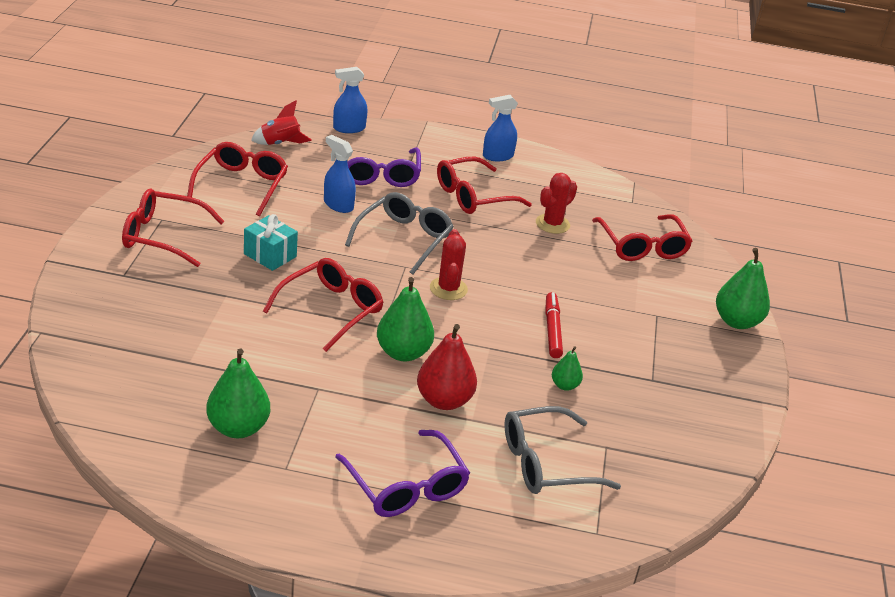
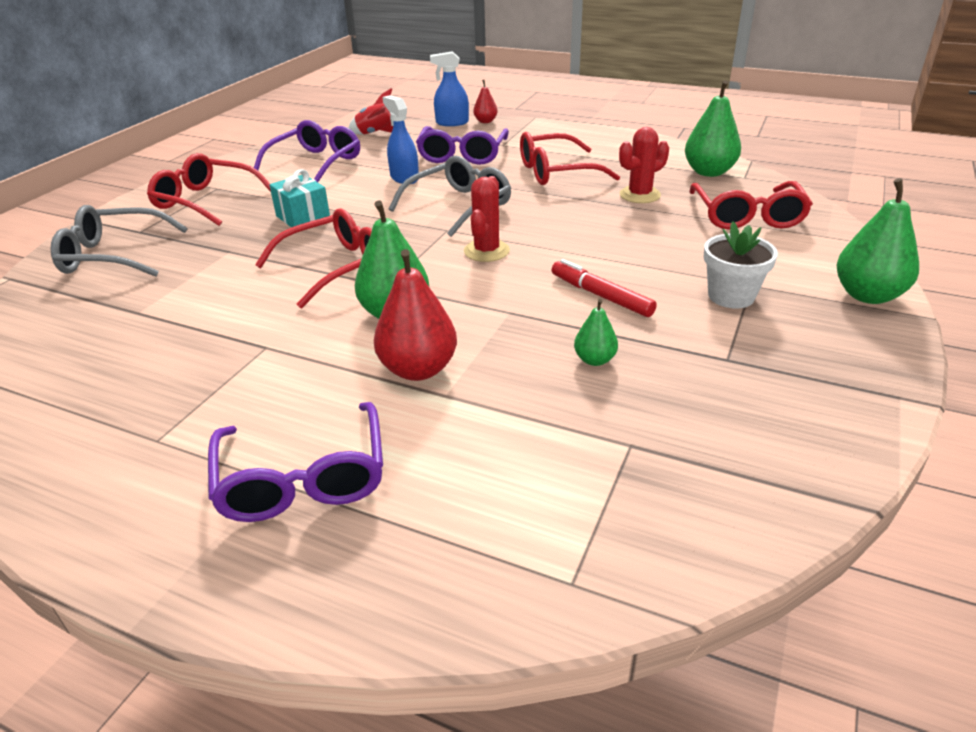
camera: 20 degrees right, 0 degrees up
(238, 428) = (135, 386): green pear -> green pear (709, 172)
(241, 185) = (316, 163): red glasses -> purple glasses
(381, 127) = (485, 121): none -> red pear
(497, 156) = (598, 141): blue spray bottle -> none
(546, 463) = (527, 462): grey glasses -> grey glasses (113, 256)
(552, 330) = (601, 296): red marker -> red marker turned 60 degrees counterclockwise
(645, 326) = (731, 296): none -> white flower pot

